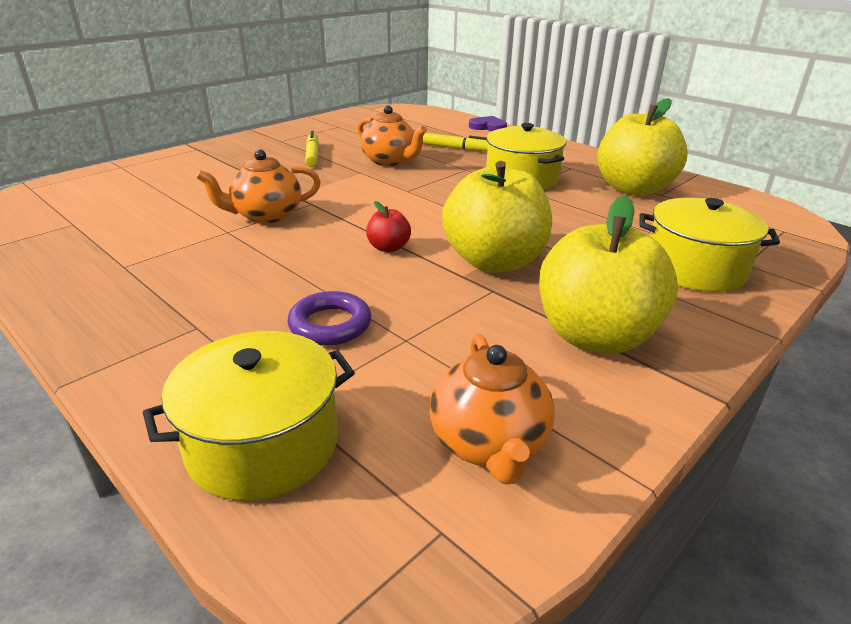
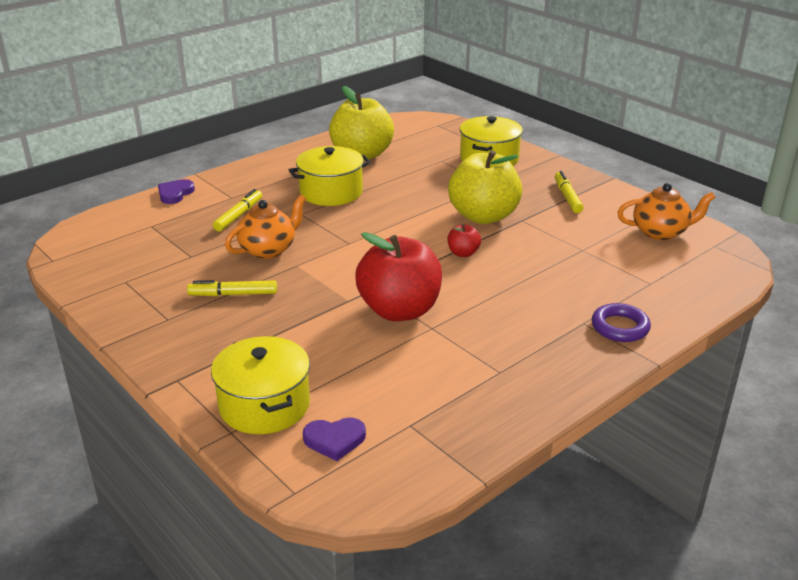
camera: 85 degrees left, 0 degrees up
(79, 197) = (334, 440): none -> purple heart
(263, 443) = (681, 289): yellow pot -> yellow pot (264, 405)
(266, 216) = (399, 310): orange teapot -> red apple
(330, 325) = (571, 274): purple ring -> purple ring (620, 327)
(595, 336) = (567, 197): yellow apple -> yellow marker

